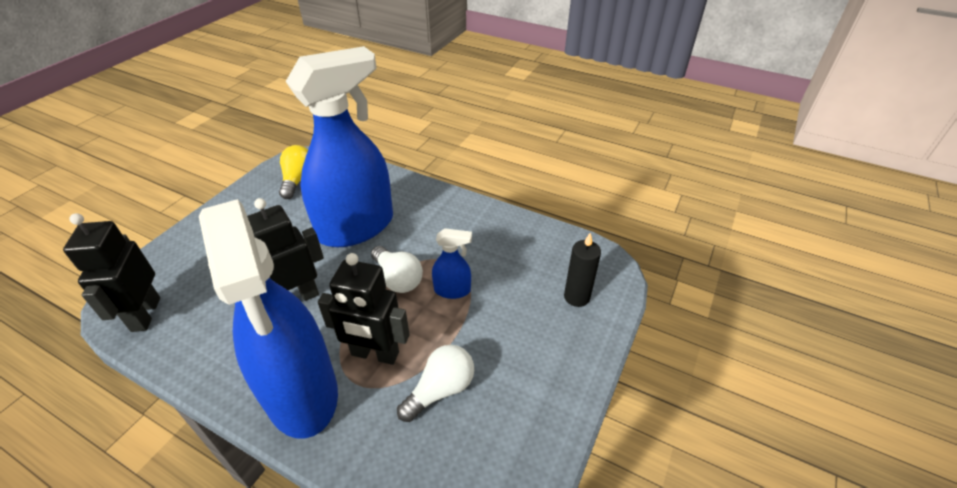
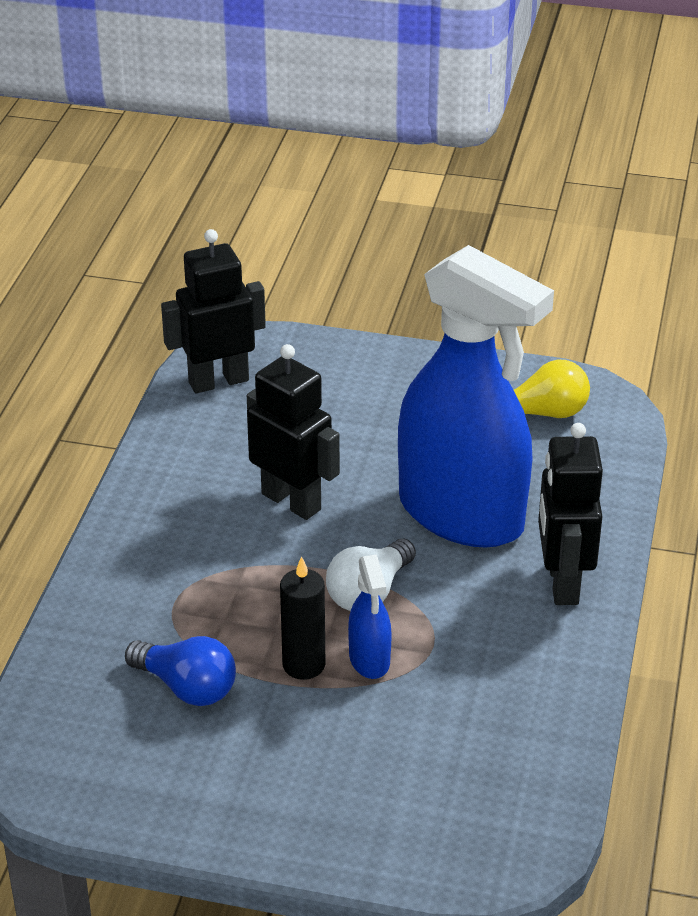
camera: 75 degrees right, 5 degrees down
(302, 393) = (145, 559): blue spray bottle -> none
(375, 354) = (224, 607): black robot -> black robot (562, 583)
(441, 390) = (187, 687): white light bulb -> blue light bulb
(576, 297) = (414, 817): black candle -> black candle (303, 665)

